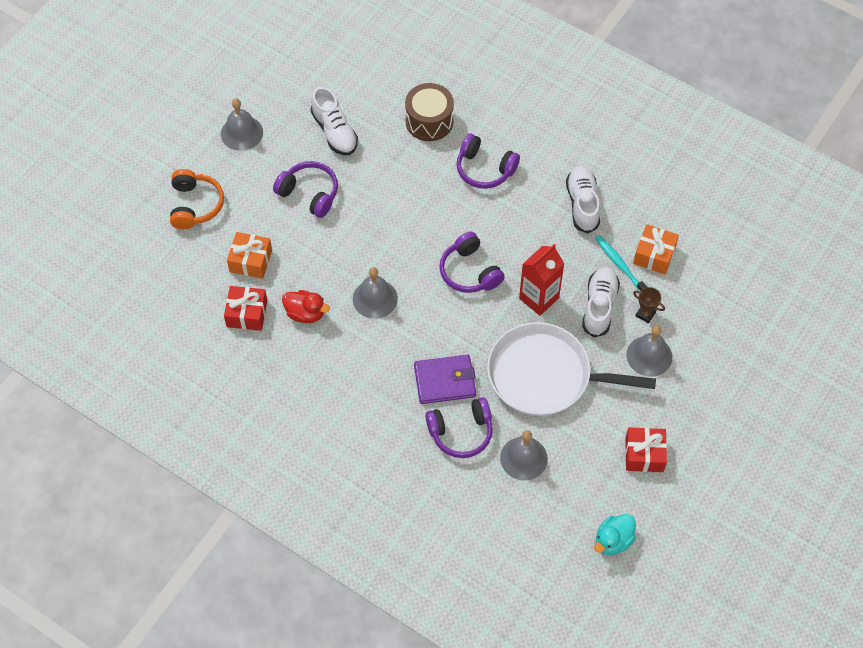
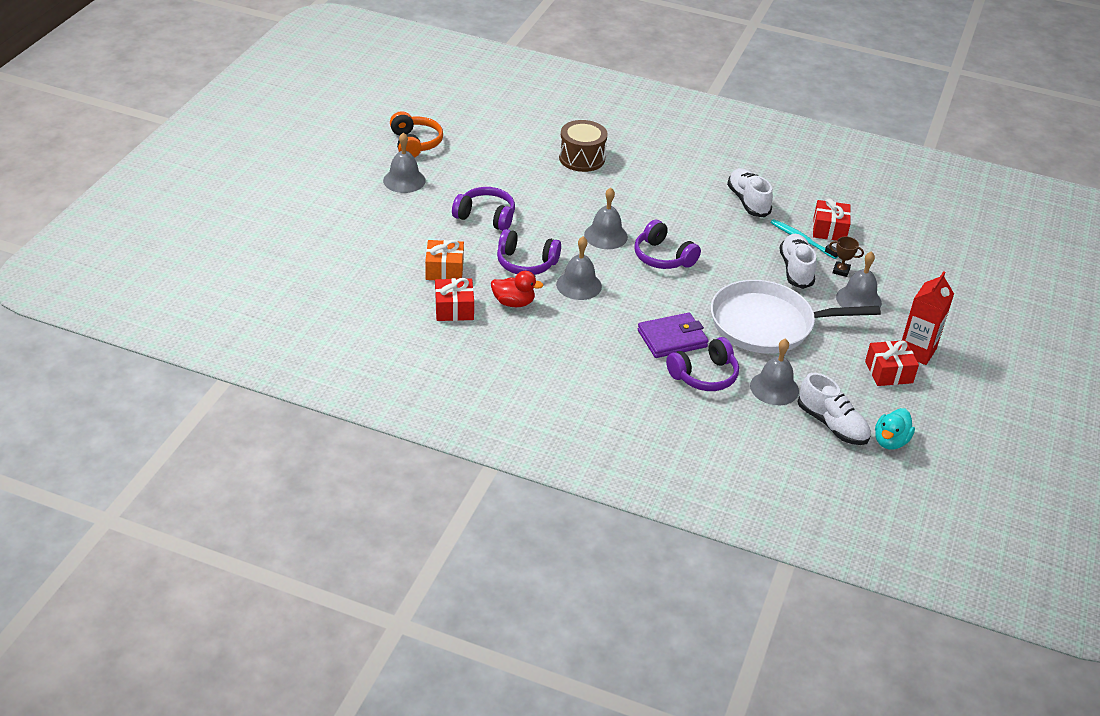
camera: 15 degrees left, 20 degrees down
(195, 205) = (374, 235): orange headphones -> orange headphones (415, 143)
(334, 132) = (494, 172): white shoe -> white shoe (832, 425)
(421, 235) = (606, 236): none -> grey bell
(484, 169) = (647, 185): purple headphones -> purple headphones (526, 263)
(539, 298) = (736, 269): red carton -> red carton (917, 351)
(654, 255) = (829, 229): orange gift -> red gift

